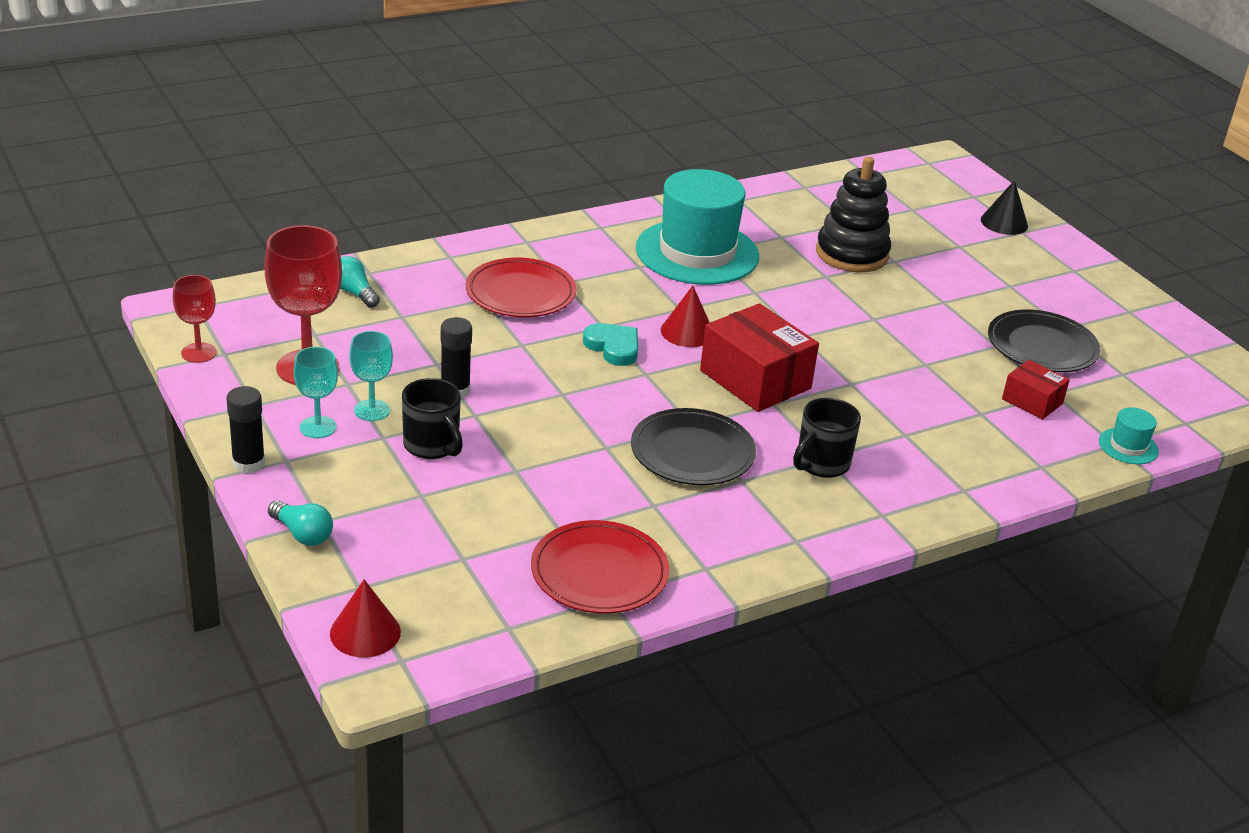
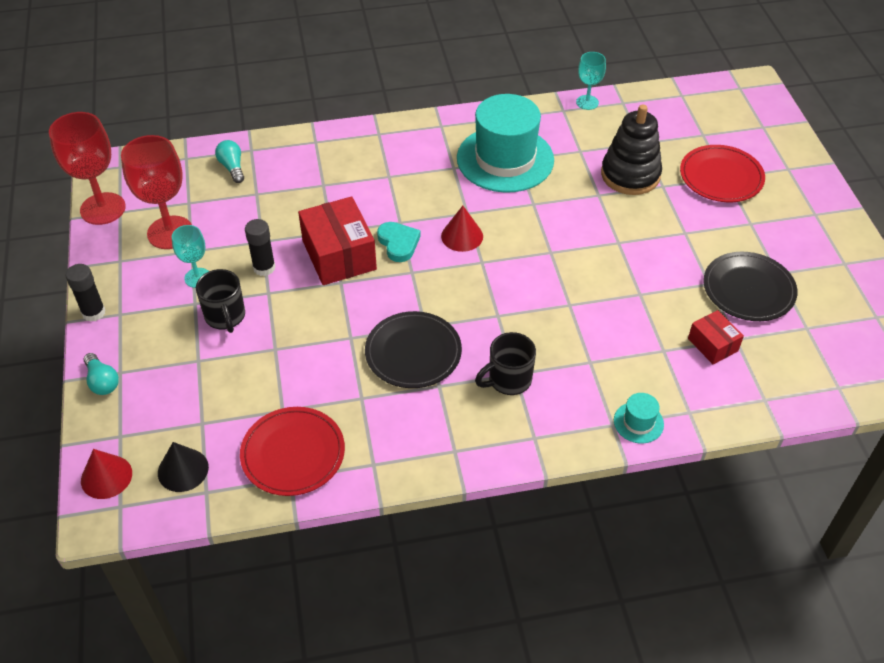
camera: 20 degrees right, 15 degrees up
(199, 353) = (103, 209): red goblet -> red goblet, size x1.80
(318, 427) = (154, 287): turquoise goblet -> turquoise goblet (587, 102)
(520, 293) = (352, 182): red plate -> red plate (721, 177)
(755, 379) = (494, 290): red box -> red box (339, 255)
(1004, 222) = (776, 157): black cone -> black cone (183, 470)
(1128, 446) = (775, 403): turquoise hat -> turquoise hat (638, 422)

